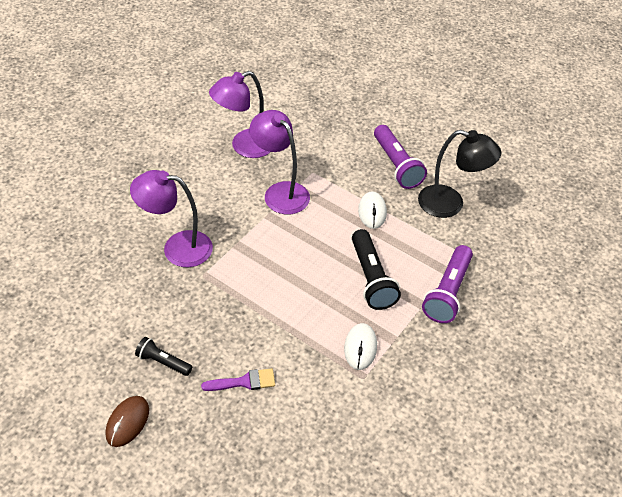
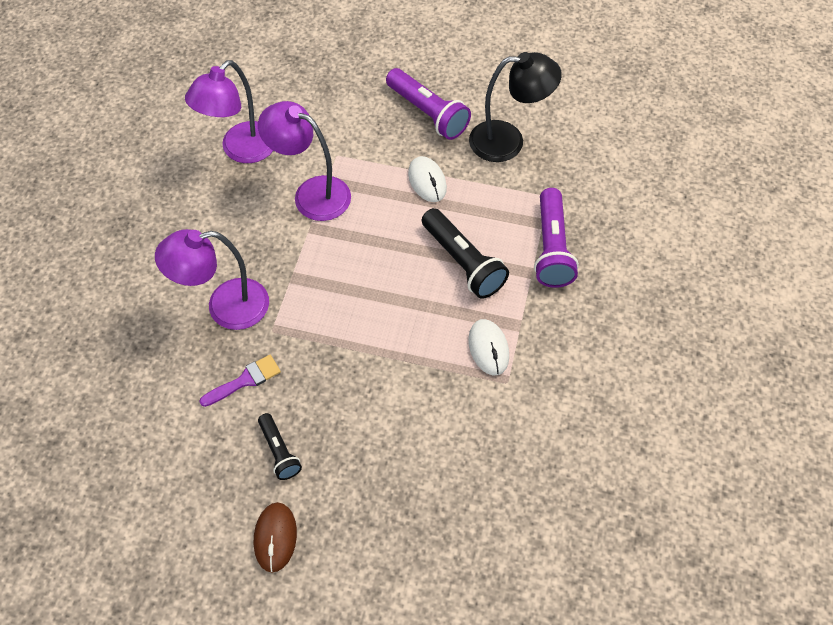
camera: 20 degrees left, 10 degrees up
(163, 362) = (279, 451): black flashlight -> black flashlight turned 120 degrees counterclockwise
(244, 382) = (382, 438): purple brush -> purple brush (245, 380)

